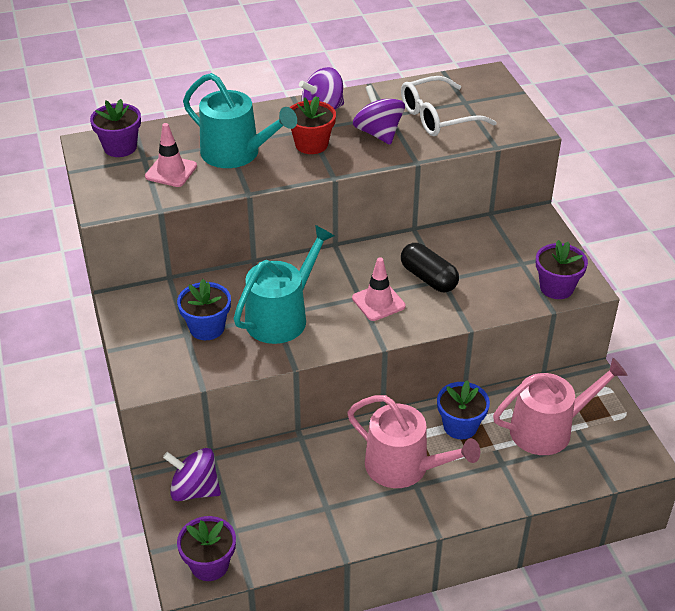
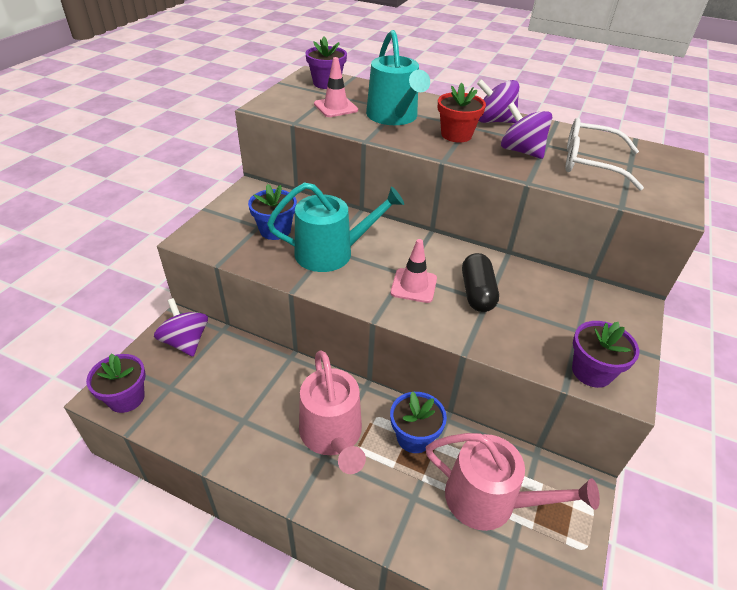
camera: 40 degrees right, 0 degrees up
(378, 133) = (521, 151): purple spinning top -> purple spinning top turned 60 degrees counterclockwise

